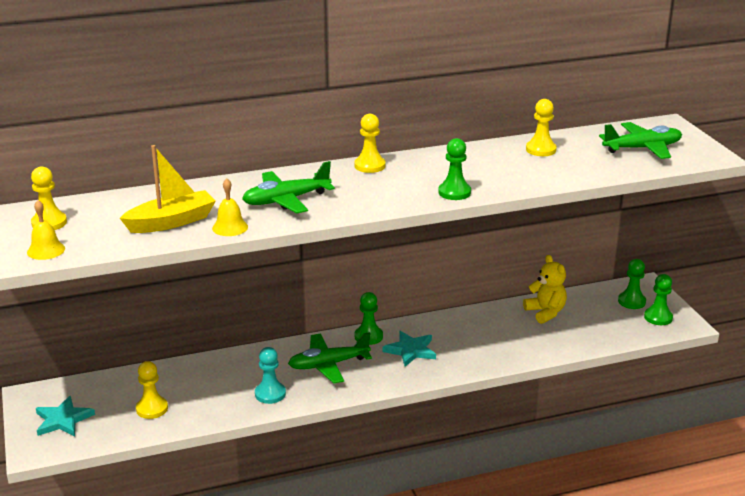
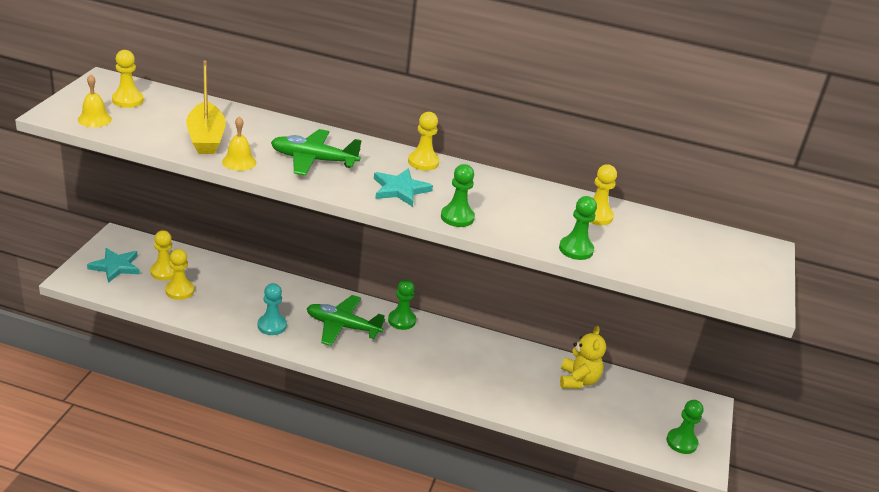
camera: 30 degrees right, 5 degrees up
(116, 401) = (164, 272): none -> yellow pawn
(171, 222) = (206, 138): yellow boat -> yellow boat turned 75 degrees clockwise
(410, 350) = (420, 350): turquoise star -> turquoise star (400, 189)
(631, 301) = (674, 414): green pawn -> green pawn (576, 249)
(642, 148) = (700, 259): green plane -> none

